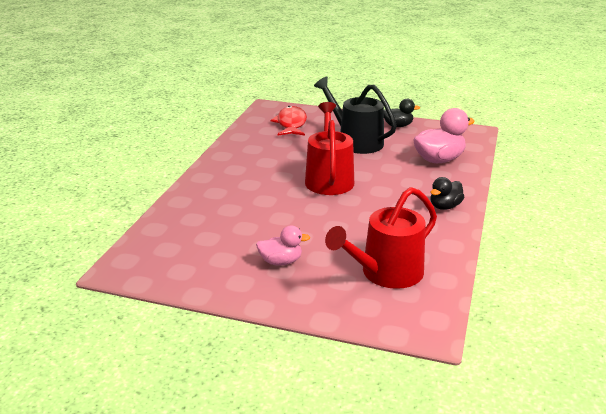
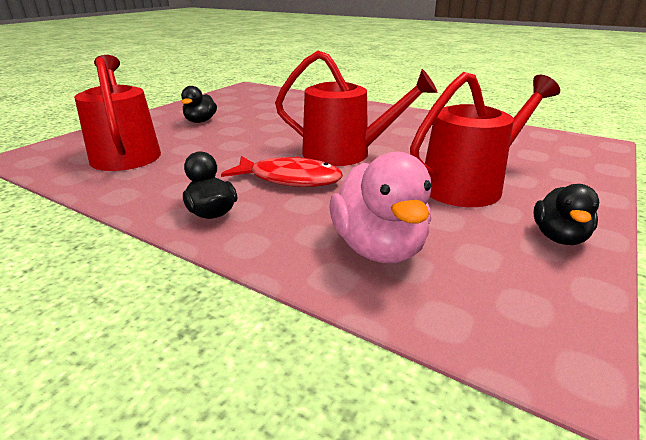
camera: 105 degrees right, 0 degrees up
(281, 262) = (200, 121): pink duck -> black duck
(291, 124) = (533, 151): red fish -> red fish (290, 179)
(356, 141) = (468, 185): black watering can -> red watering can

